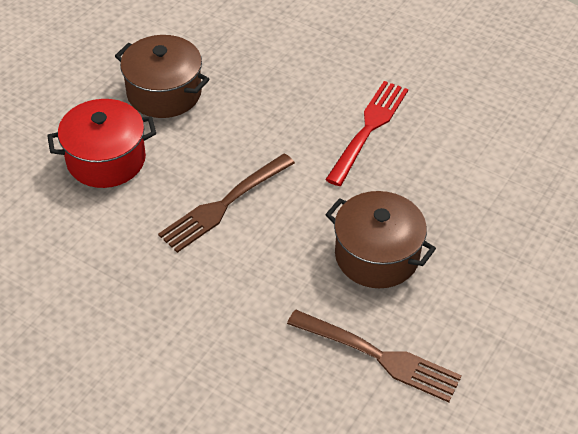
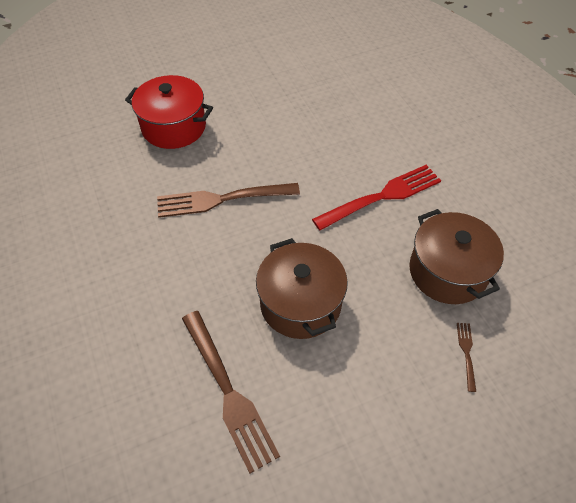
camera: 35 degrees right, 5 degrees up
(164, 93) = (254, 99): brown pot -> brown pot (447, 271)
(536, 221) = (466, 353): none -> brown fork

